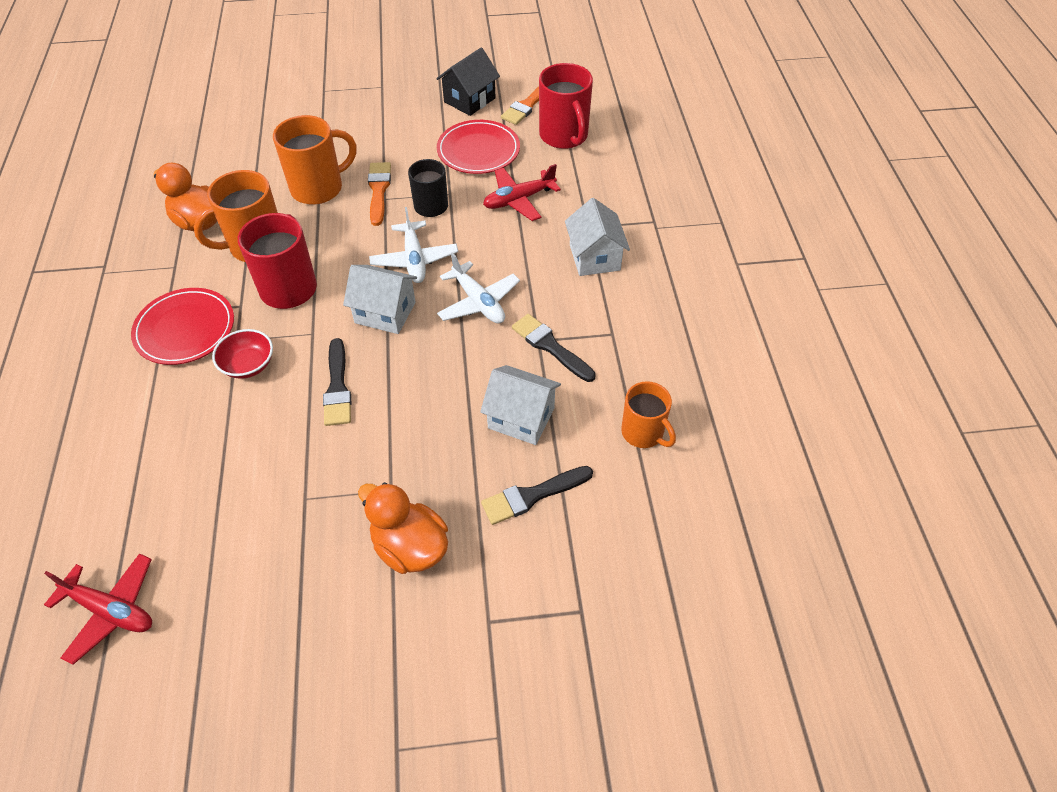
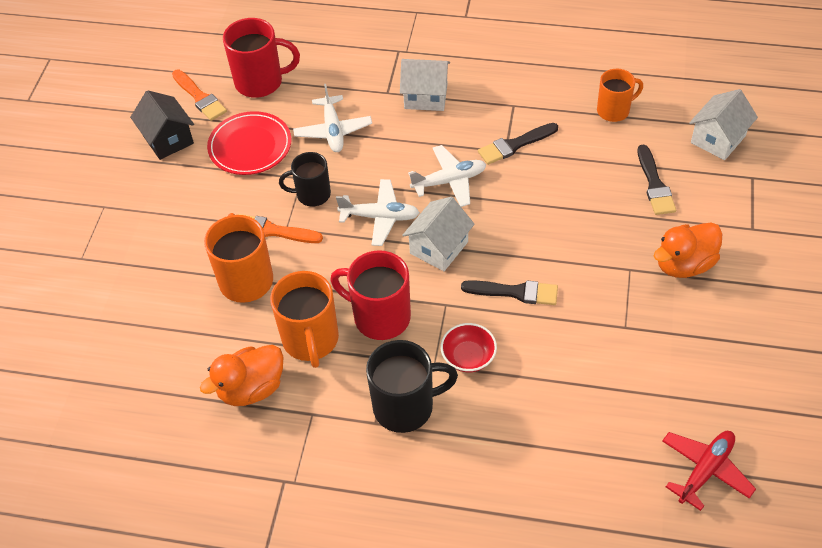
camera: 70 degrees left, 0 degrees up
(185, 329) = (405, 407): red plate -> black mug
(519, 200) = (333, 130): red plane -> white plane
(521, 418) = (581, 177): white house -> white house (718, 139)

